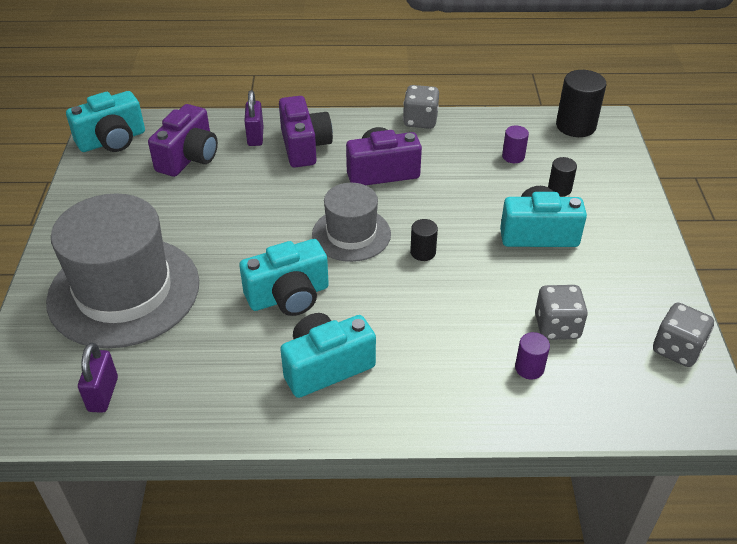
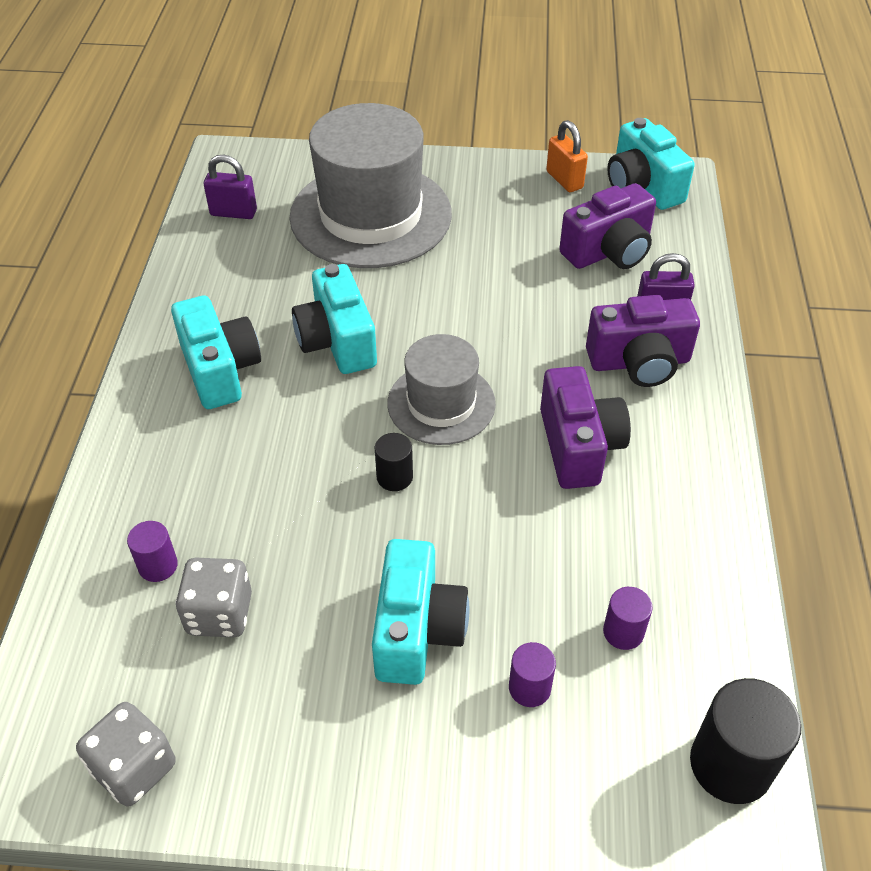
camera: 95 degrees right, 5 degrees up
(95, 179) = (564, 180): none -> orange padlock
(189, 157) = (609, 251): purple camera -> purple camera turned 60 degrees counterclockwise
(420, 121) = (721, 508): grey dice -> none
(559, 189) = (529, 688): black cylinder -> purple cylinder

